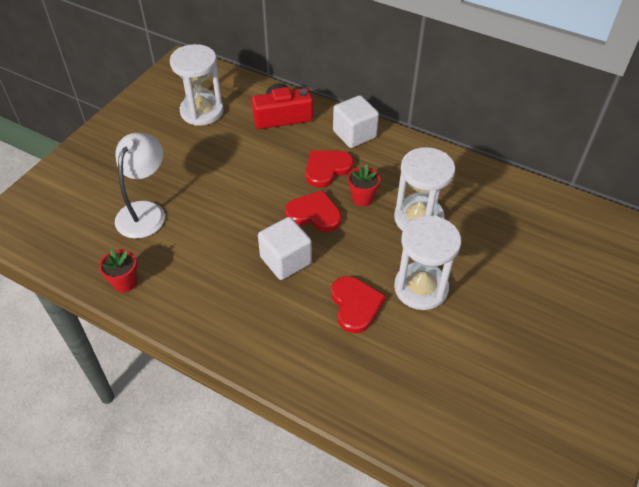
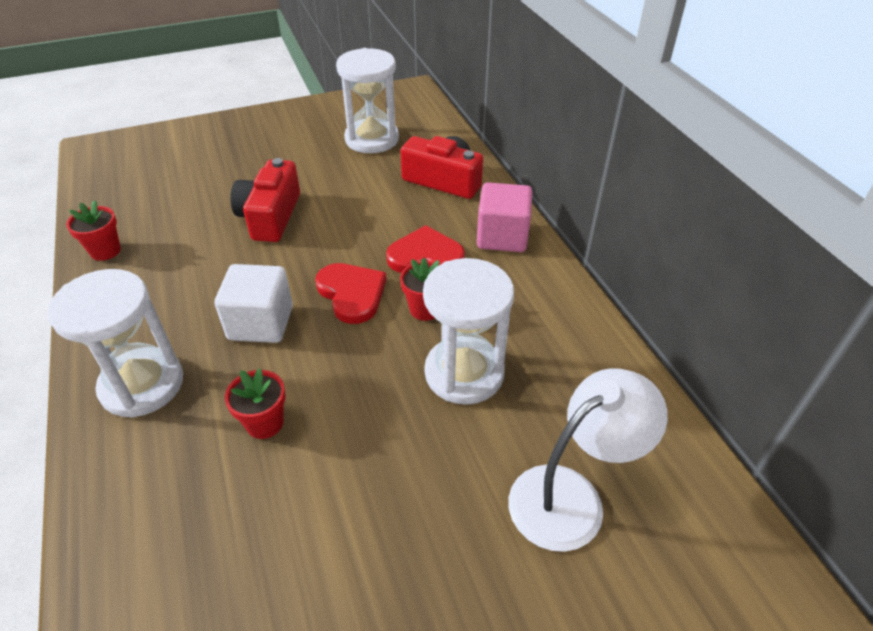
camera: 40 degrees right, 5 degrees down
(145, 211) = (206, 199): white lamp -> white lamp (571, 496)
(204, 198) = (270, 216): none -> red camera
(354, 134) = (502, 237): white cube -> pink cube
(355, 305) = (264, 423): red heart -> red flower pot
(420, 288) = (362, 459): white hourglass -> white hourglass (142, 385)

